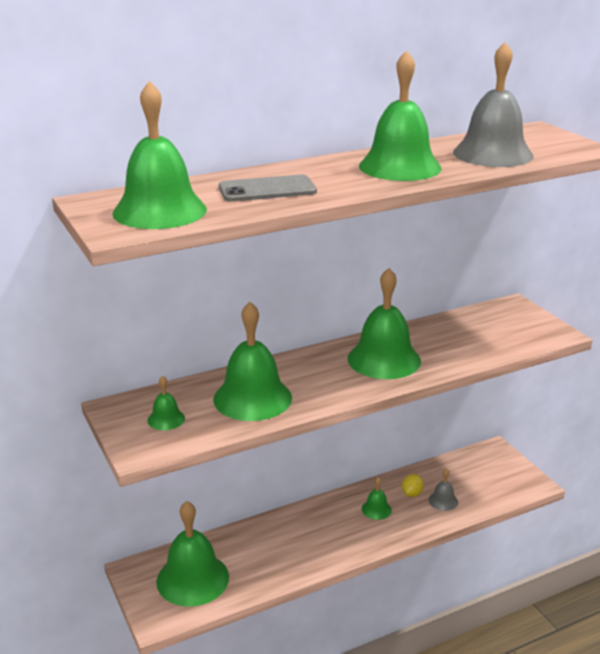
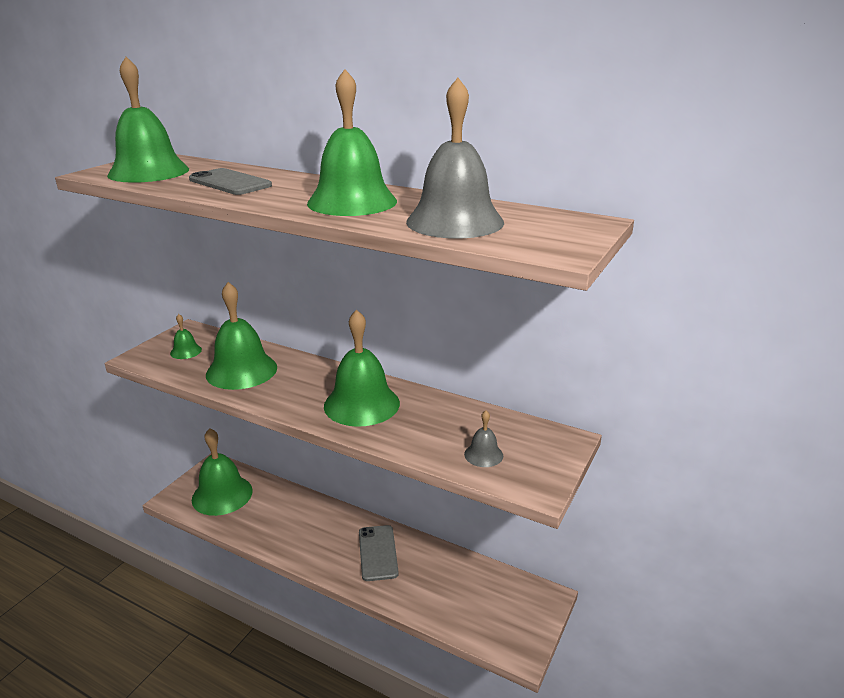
camera: 55 degrees right, 0 degrees up
(376, 509) = (378, 553): green bell -> grey phone
(412, 493) = (420, 566): yellow lemon -> none
(443, 501) = (428, 591): grey bell -> grey bell (483, 455)

